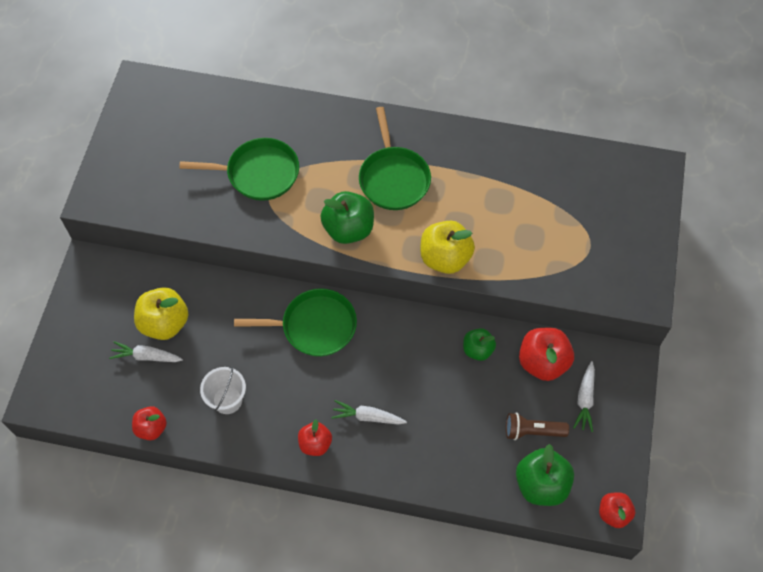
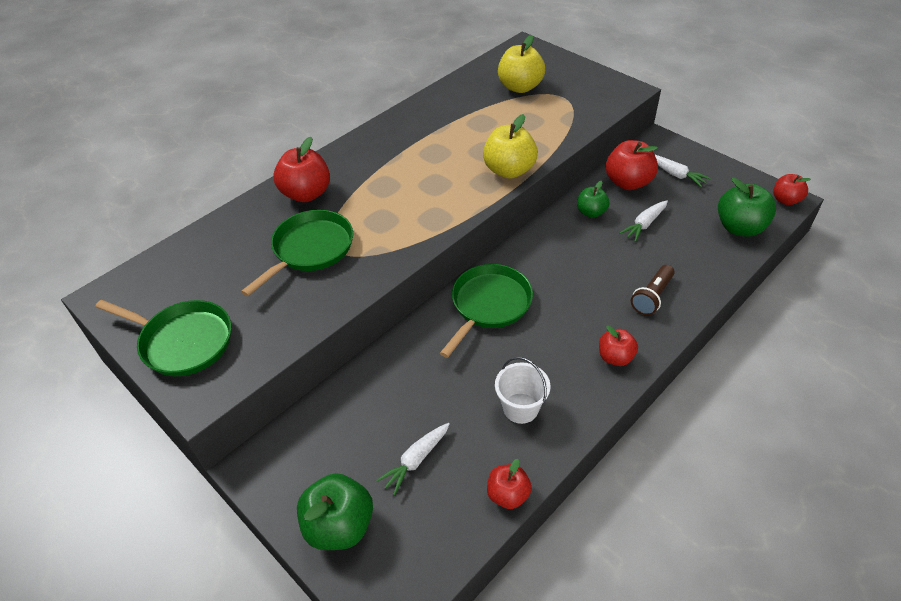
camera: 55 degrees left, 15 degrees down
(165, 323) = (389, 425): yellow apple -> yellow apple (520, 87)
(317, 130) = (306, 194): none -> red apple
(348, 229) = (428, 214): green apple -> green apple (340, 526)
(367, 417) = (610, 307): white carrot -> white carrot (644, 224)
(393, 178) = (404, 168): green pan -> green pan (183, 341)
(532, 431) = (687, 213): brown flashlight -> brown flashlight (652, 297)

